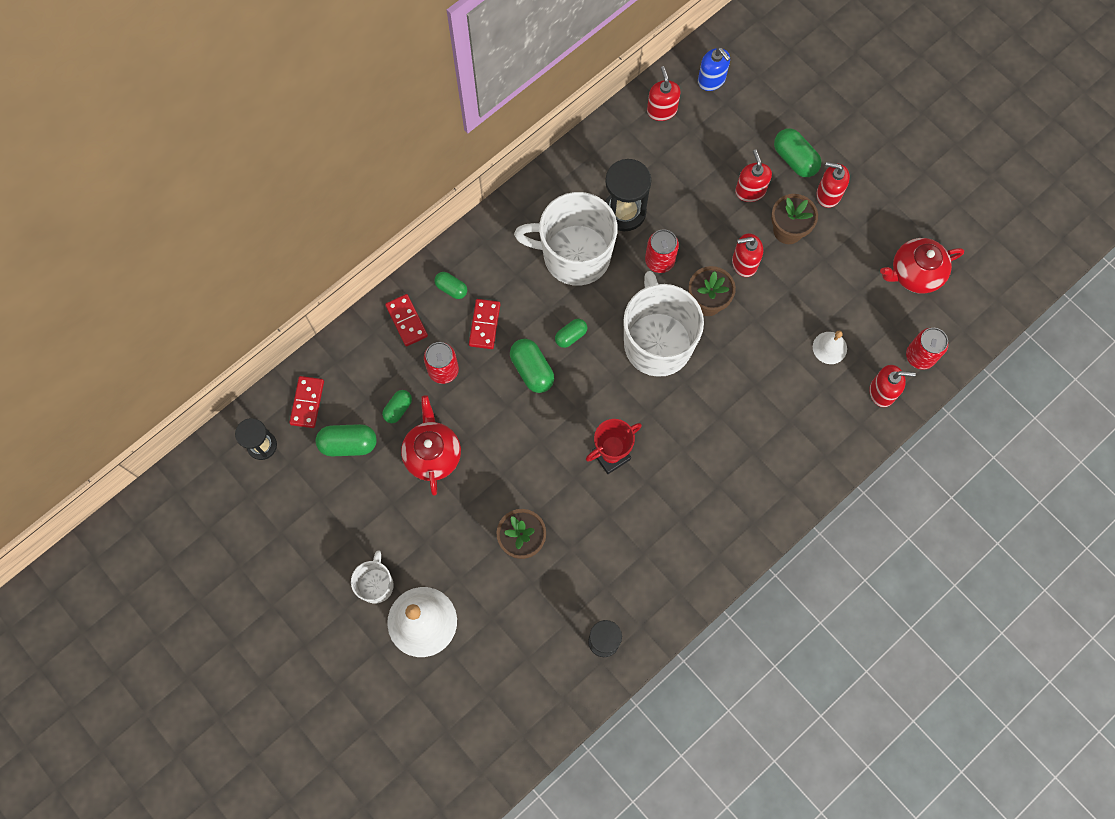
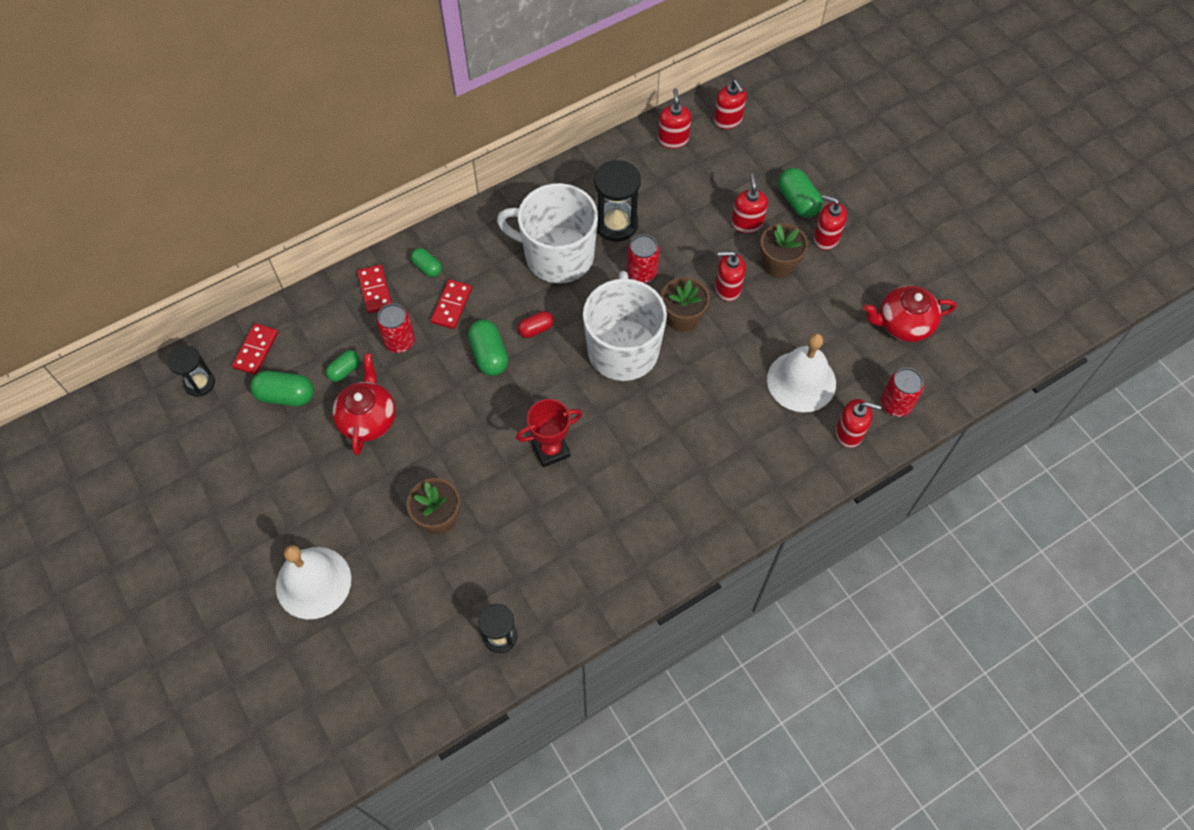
camera: 10 degrees right, 10 degrees down
(376, 584) = (276, 536): white mug -> none
(571, 336) = (536, 329): green capsule -> red capsule
(711, 80) = (728, 120): blue soap dispenser -> red soap dispenser
(829, 347) = (801, 381): white bell -> white bell, size x1.90

